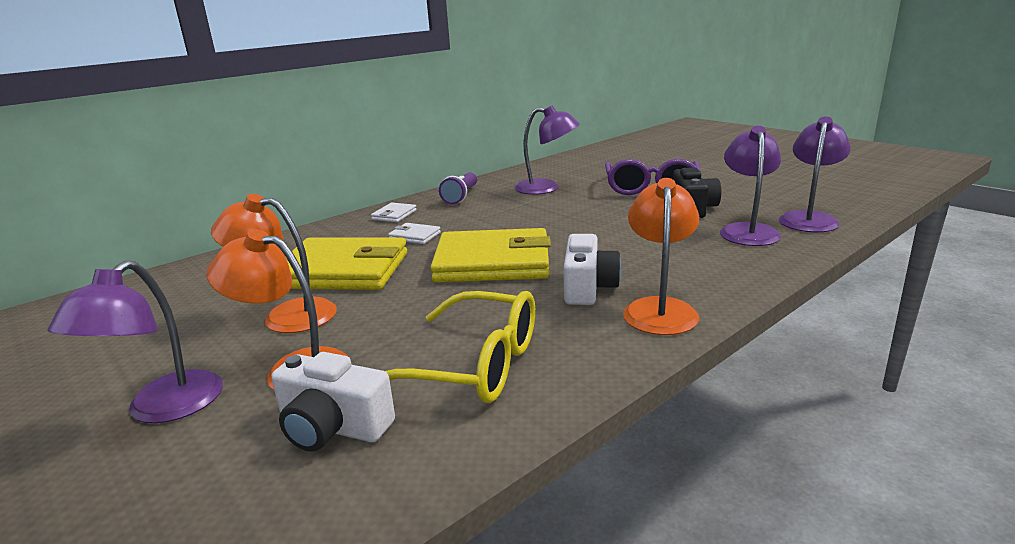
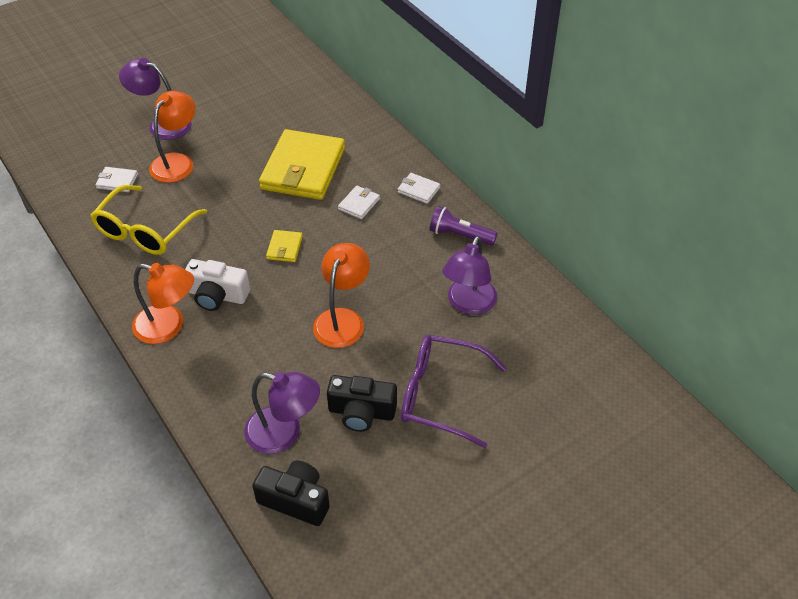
camera: 95 degrees right, 25 degrees up
(287, 315) = (243, 151): orange lamp -> orange lamp (342, 319)
(333, 427) = (117, 181): white camera -> white wallet
(492, 262) = (284, 248): yellow wallet -> yellow wallet, size x0.42
(809, 218) = (295, 500): purple lamp -> black camera

